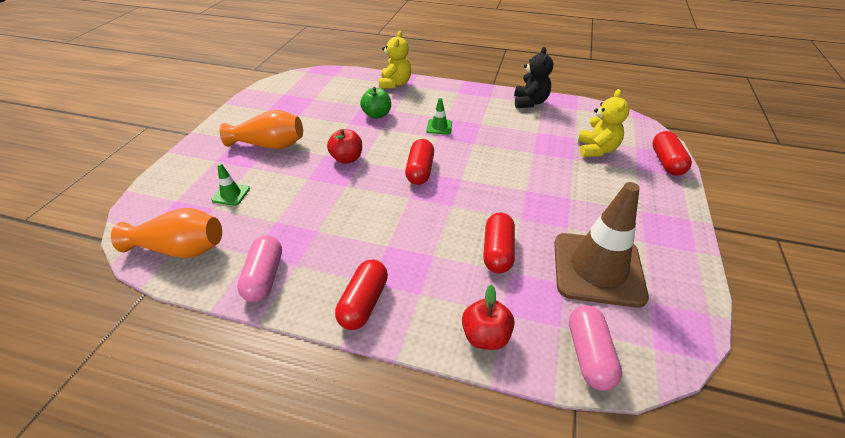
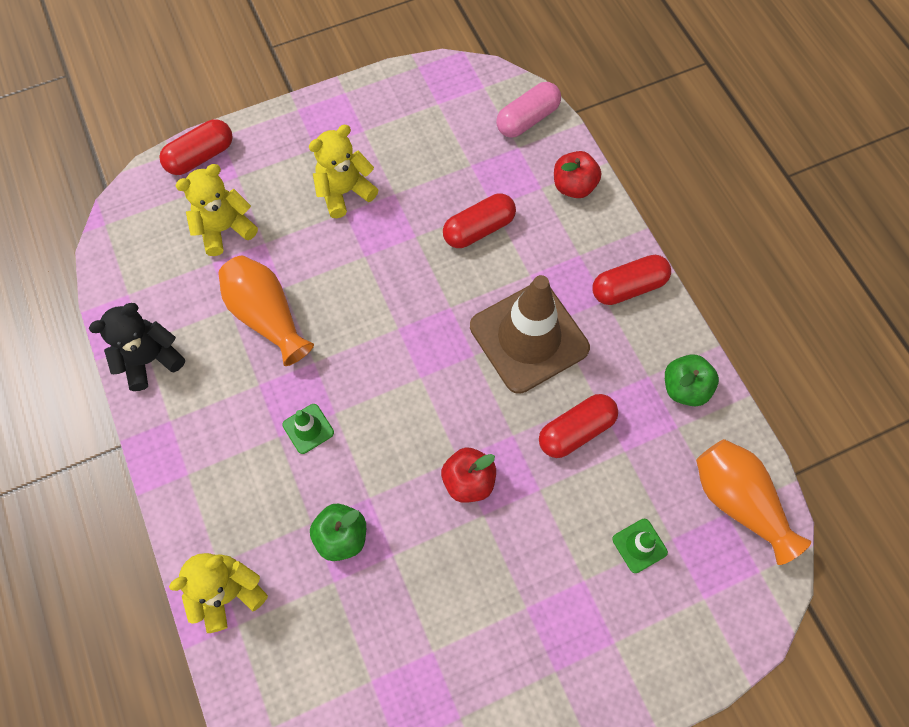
camera: 130 degrees left, 25 degrees up
(264, 277) = (684, 388): pink capsule -> green apple
(269, 145) = (528, 609): orange vase -> orange vase (267, 316)
(420, 171) = (420, 379): red capsule -> red capsule (576, 431)
(588, 205) = (344, 192): none -> yellow teddy bear
(597, 269) = (432, 149): brown traffic cone -> brown traffic cone (529, 337)

